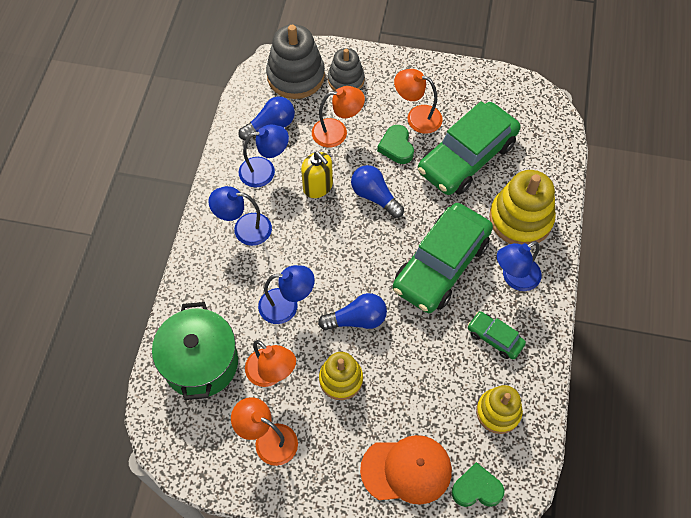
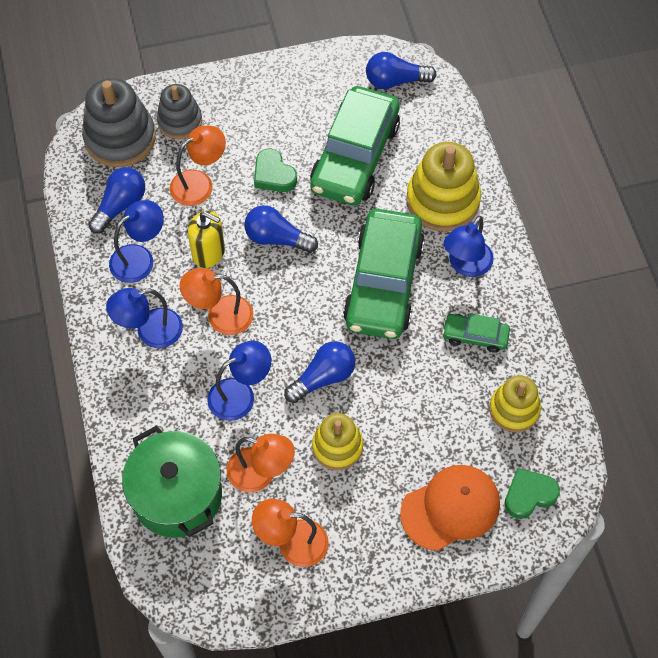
camera: 25 degrees left, 0 degrees up
(417, 117) = (279, 133): orange lamp -> orange lamp (220, 316)
(527, 111) = (395, 81): none -> blue light bulb

